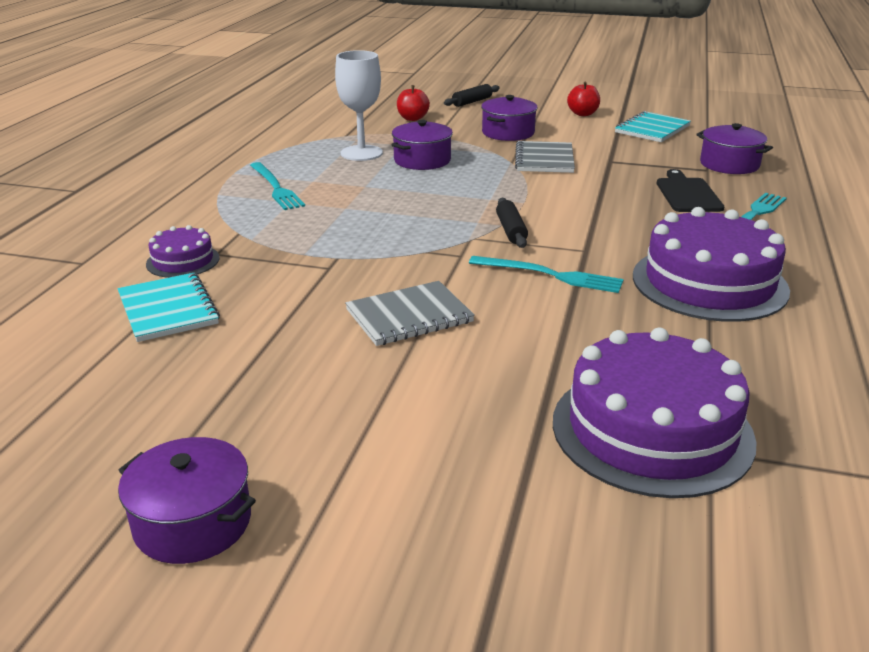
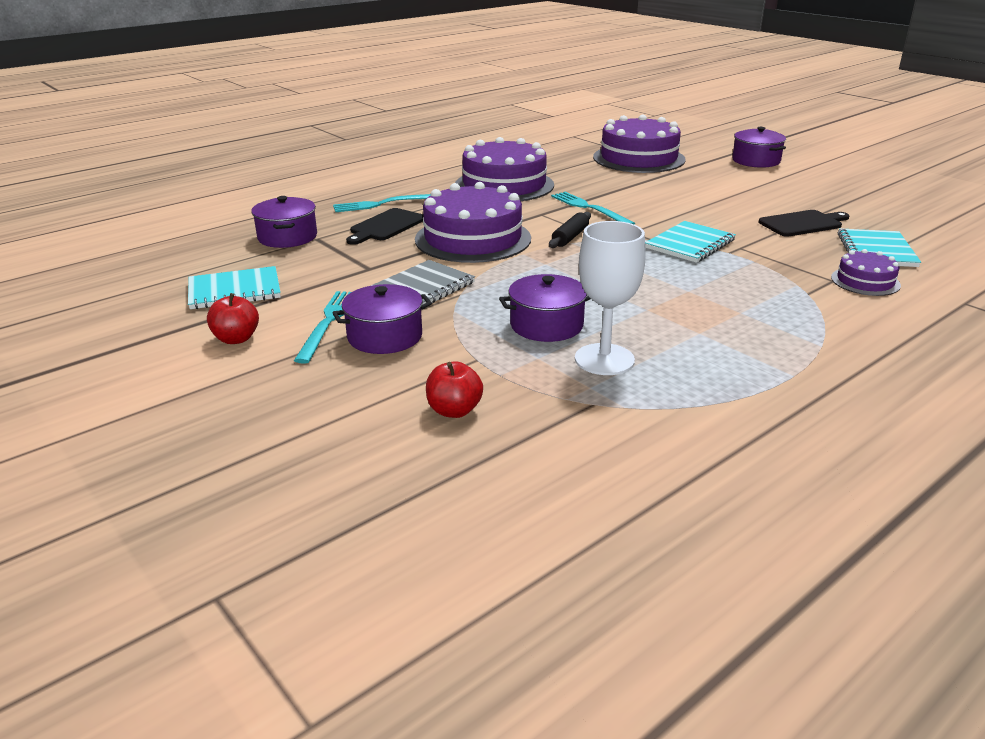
camera: 145 degrees left, 0 degrees up
(193, 522) = (859, 177): purple pot -> purple pot (756, 161)
(270, 332) = (803, 223): none -> black cutting board
(276, 188) = (747, 335): turquoise fork -> turquoise fork (328, 323)
(385, 256) = (690, 244): none -> turquoise notebook
(409, 316) = (706, 211): grey notebook -> none
(472, 102) = (307, 422): black rolling pin -> none
(591, 204) = (473, 239): none -> purple cake

